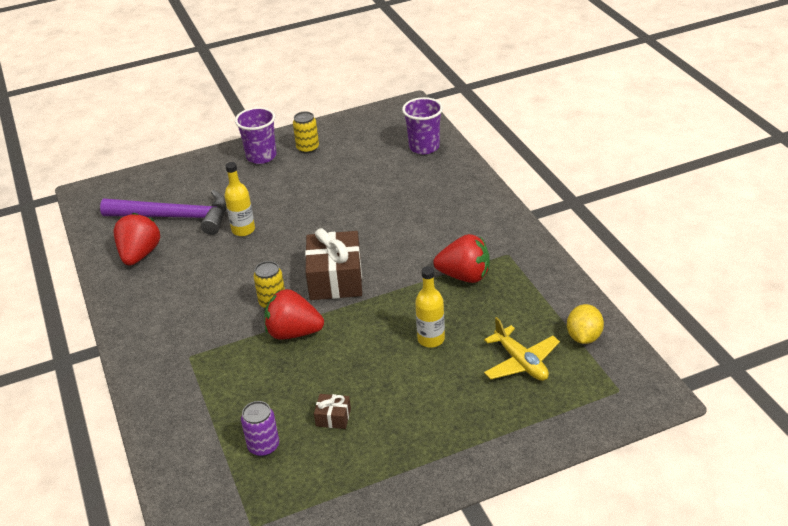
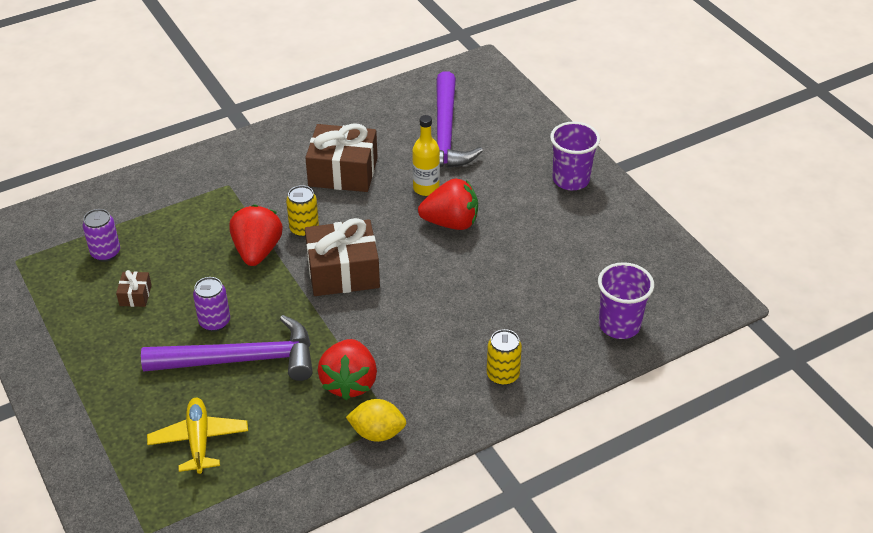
camera: 80 degrees right, 5 degrees up
(140, 254) = (380, 123): red strawberry -> red strawberry (451, 223)
(201, 278) = (343, 172): none -> brown gift
(308, 148) = (595, 216): yellow can -> yellow can (502, 375)
(381, 358) = (214, 322): none -> purple can
(431, 339) = (241, 360): yellow bottle -> purple hammer
(521, 362) = (199, 440): yellow plane -> yellow plane turned 120 degrees clockwise
(583, 337) = (237, 500): yellow lemon -> yellow lemon (377, 433)

